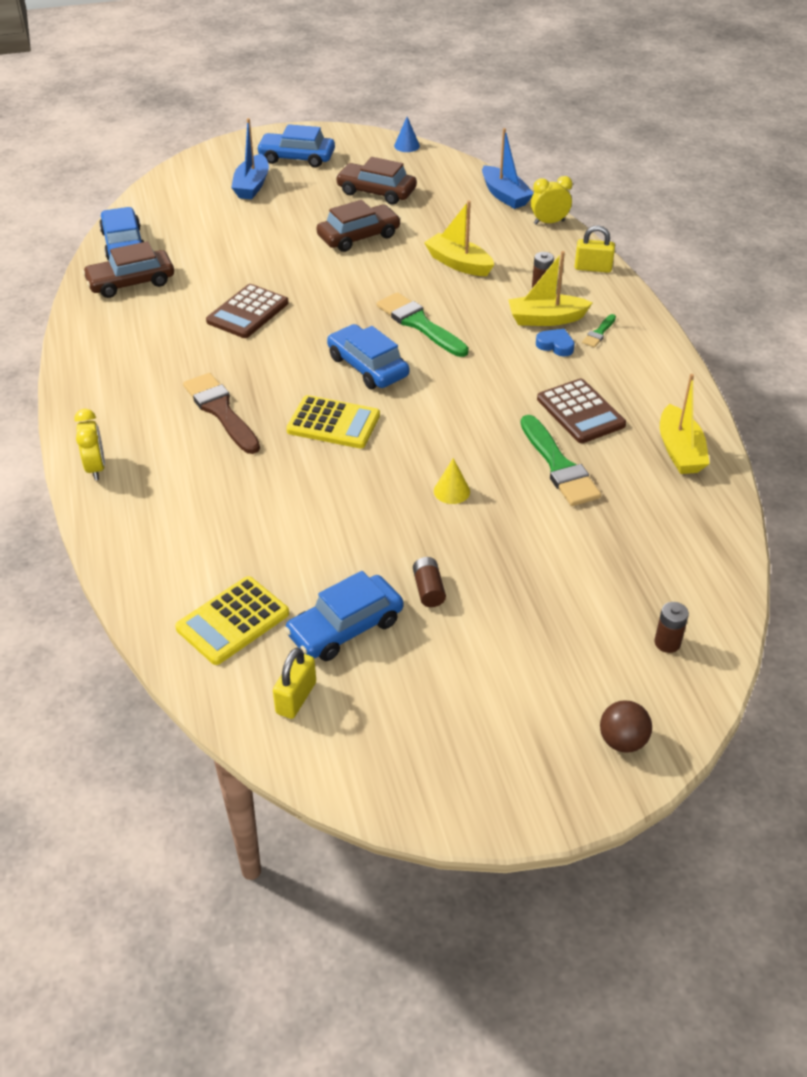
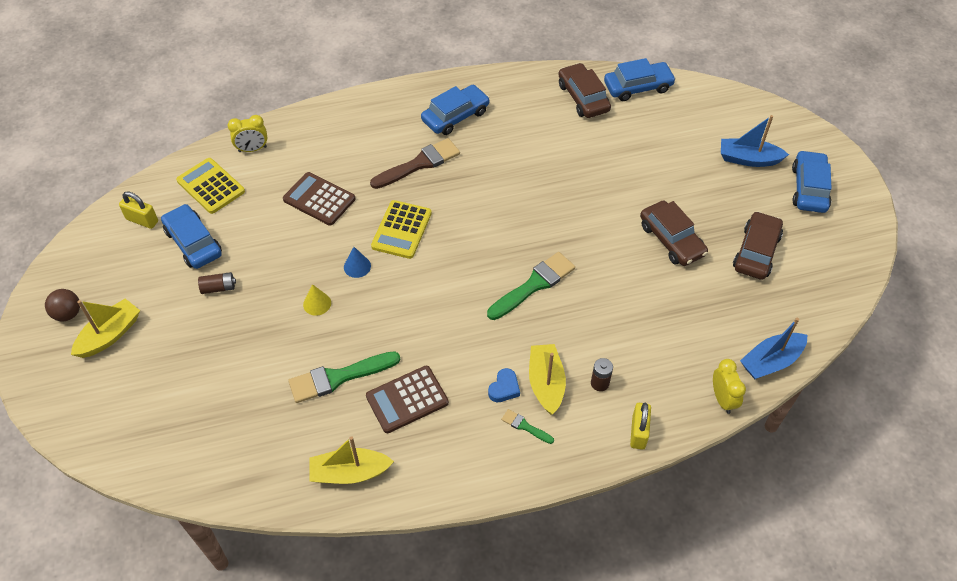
camera: 90 degrees right, 10 degrees up
(96, 468) = (362, 106): yellow clock -> yellow clock (252, 149)
(247, 312) = (545, 170): brown calculator -> brown calculator (319, 199)
(368, 366) = (473, 250): blue car -> blue car (455, 116)
(407, 146) = (858, 276): blue cone -> blue cone (357, 266)
(458, 263) = (634, 317): yellow boat -> yellow boat (110, 335)
(622, 741) = (62, 392): brown ball -> brown ball (68, 314)
(667, 643) = (139, 431): brown battery -> none

